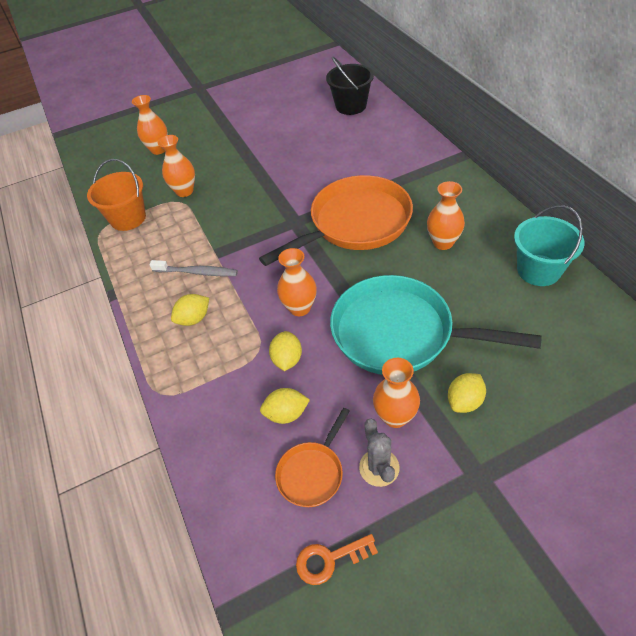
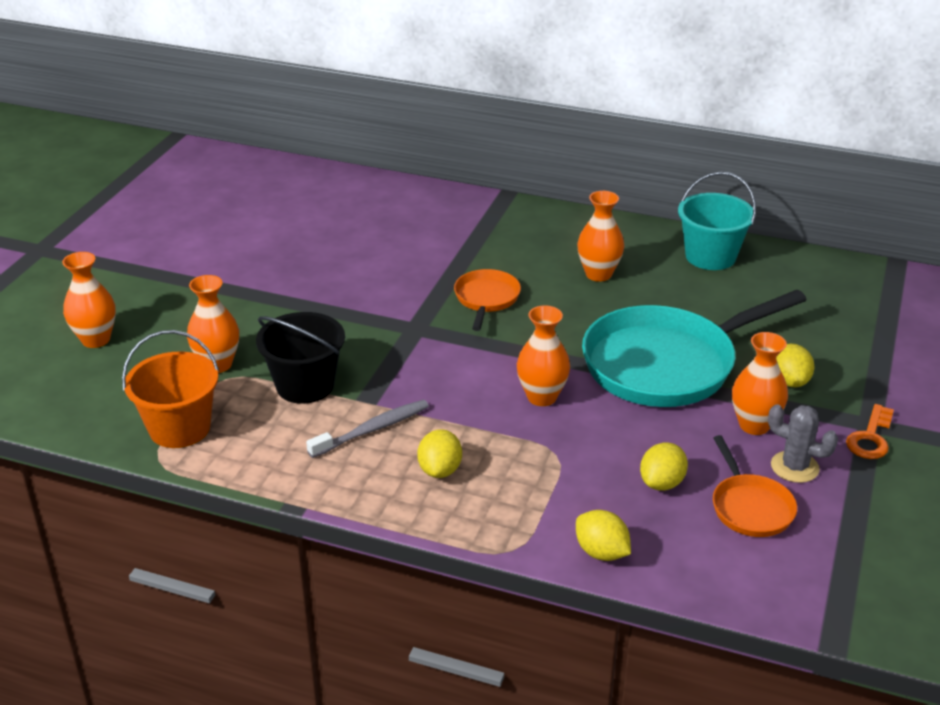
camera: 50 degrees left, 15 degrees down
(287, 359) = (596, 443): yellow lemon -> yellow lemon (601, 552)
(330, 559) = (851, 550): orange key -> orange key (870, 437)
(351, 106) = (306, 192): black bucket -> black bucket (305, 385)
(355, 224) = (486, 299): orange pan -> orange pan, size x0.48

